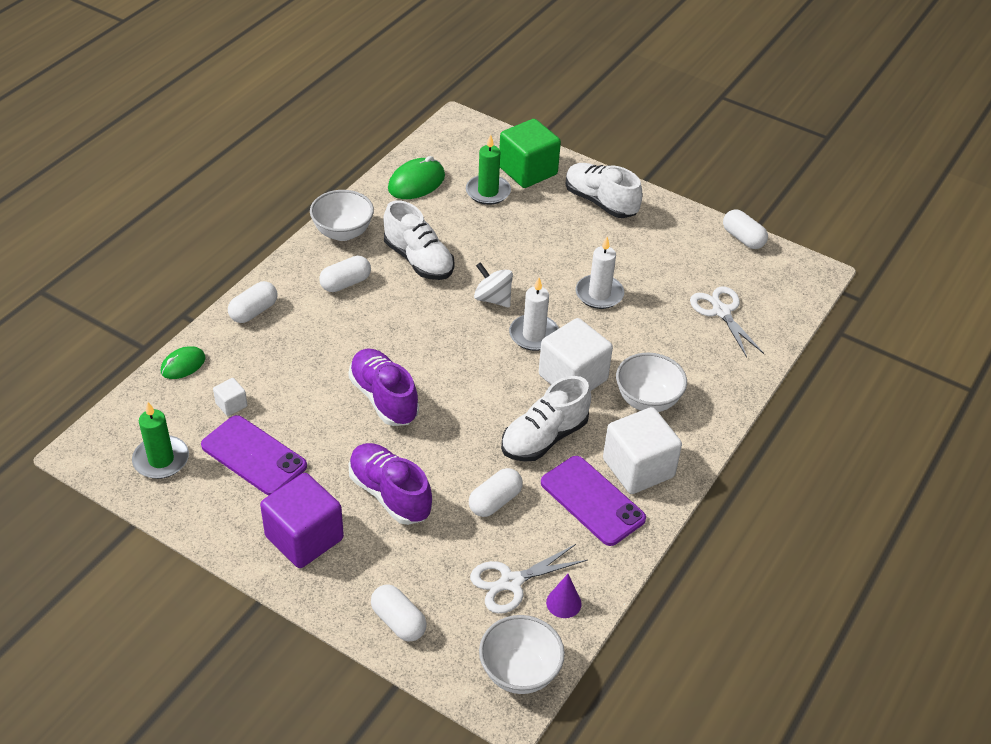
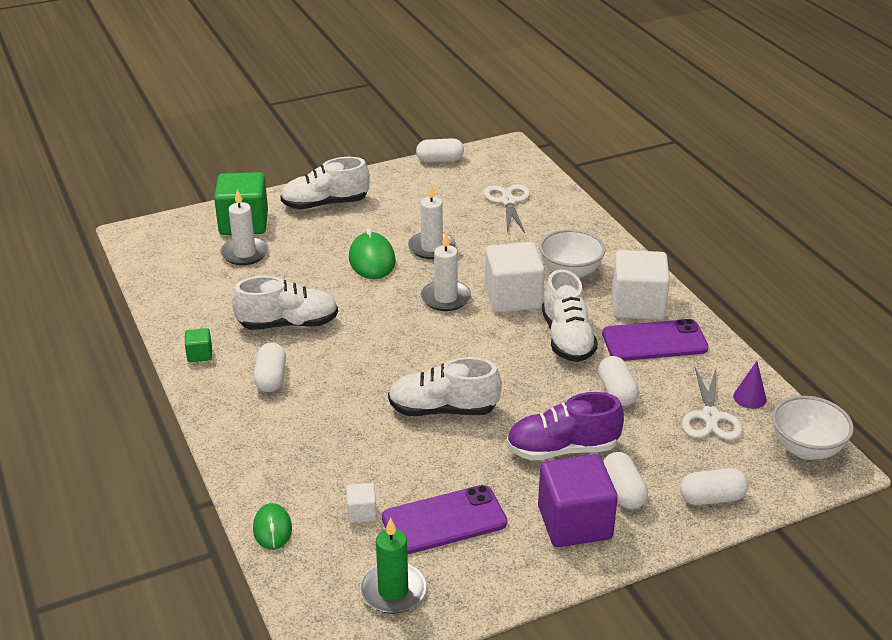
camera: 55 degrees left, 10 degrees down
(254, 311) = (246, 451): white capsule -> white capsule (623, 492)
(343, 232) = (199, 354): white bowl -> green cube
(384, 398) = (443, 410): purple shoe -> white shoe
(416, 182) = (184, 287): green mouse -> green mouse (372, 260)
(488, 192) = (245, 253): green candle -> white candle
(493, 298) = (381, 302): white spinning top -> none
(721, 312) = (508, 201): white scissors -> white scissors turned 75 degrees clockwise

